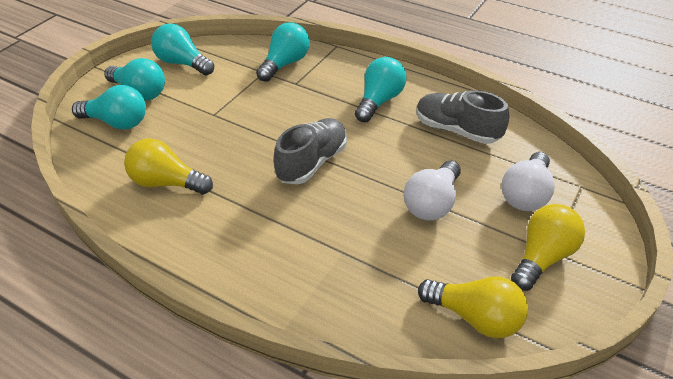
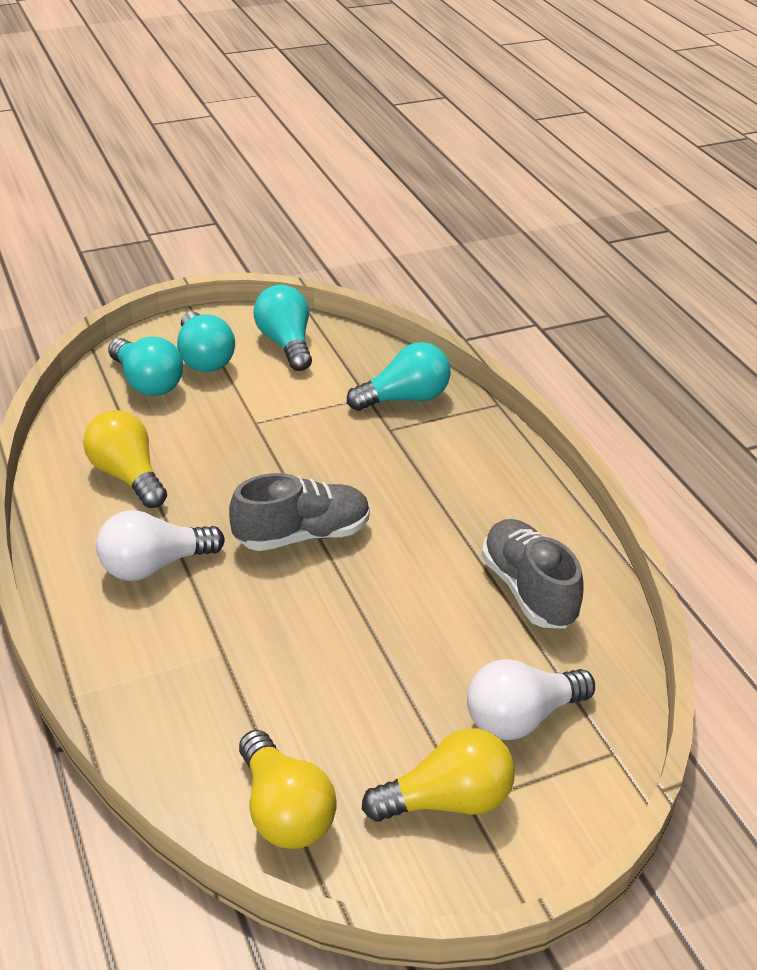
camera: 35 degrees right, 5 degrees down
(379, 101) = (470, 502): turquoise light bulb -> none
(432, 203) = (387, 659): white light bulb -> white light bulb (154, 565)

